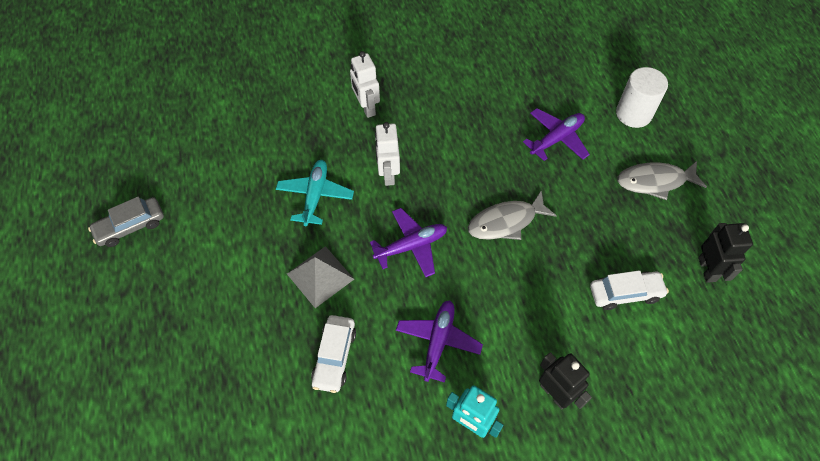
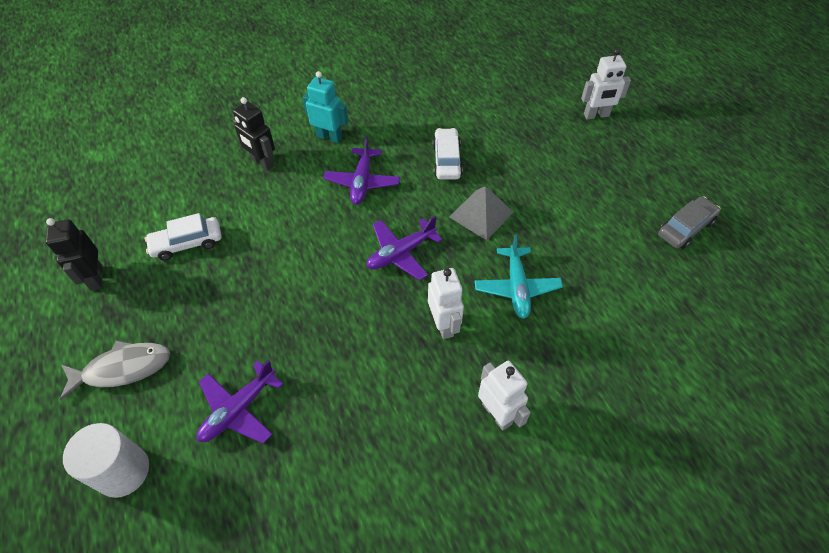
camera: 170 degrees right, 5 degrees down
(124, 397) = (596, 115): none -> white robot
(506, 222) = (304, 292): grey fish -> none

